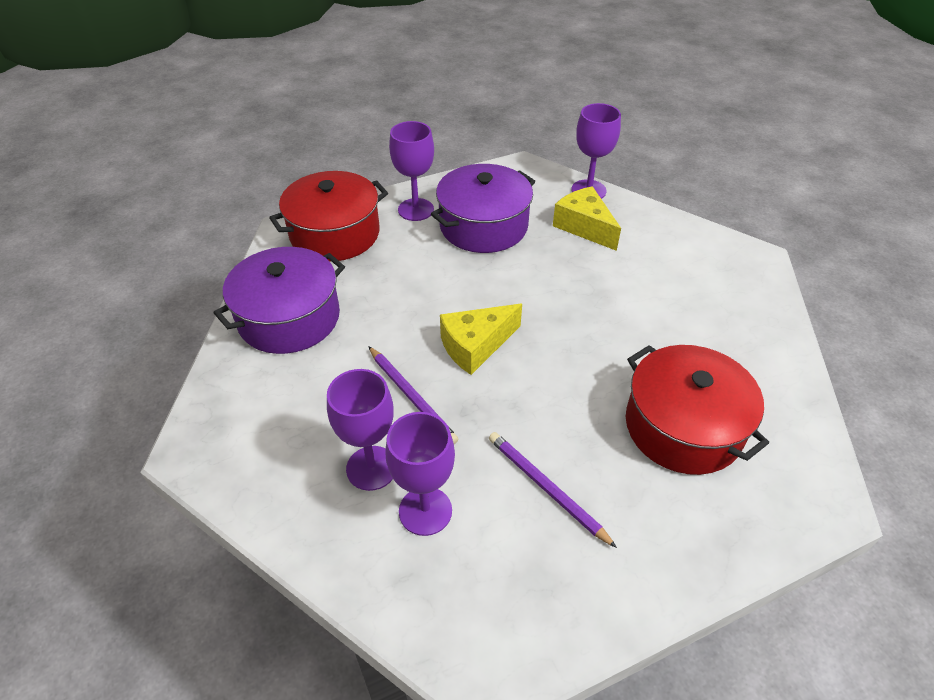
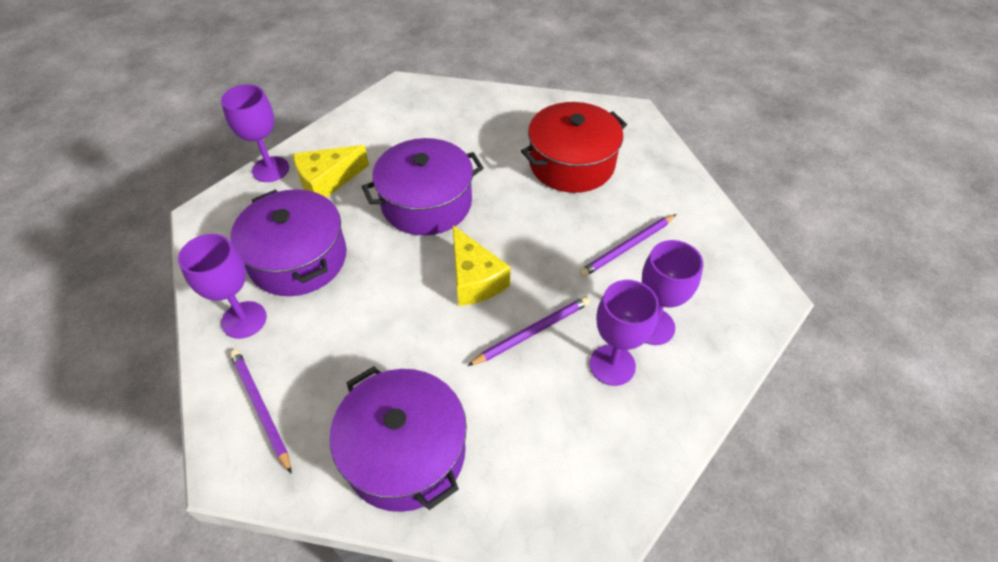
camera: 85 degrees left, 5 degrees up
(335, 234) = (260, 408): red pot -> purple pencil
(573, 299) = (426, 203): none -> purple pot

